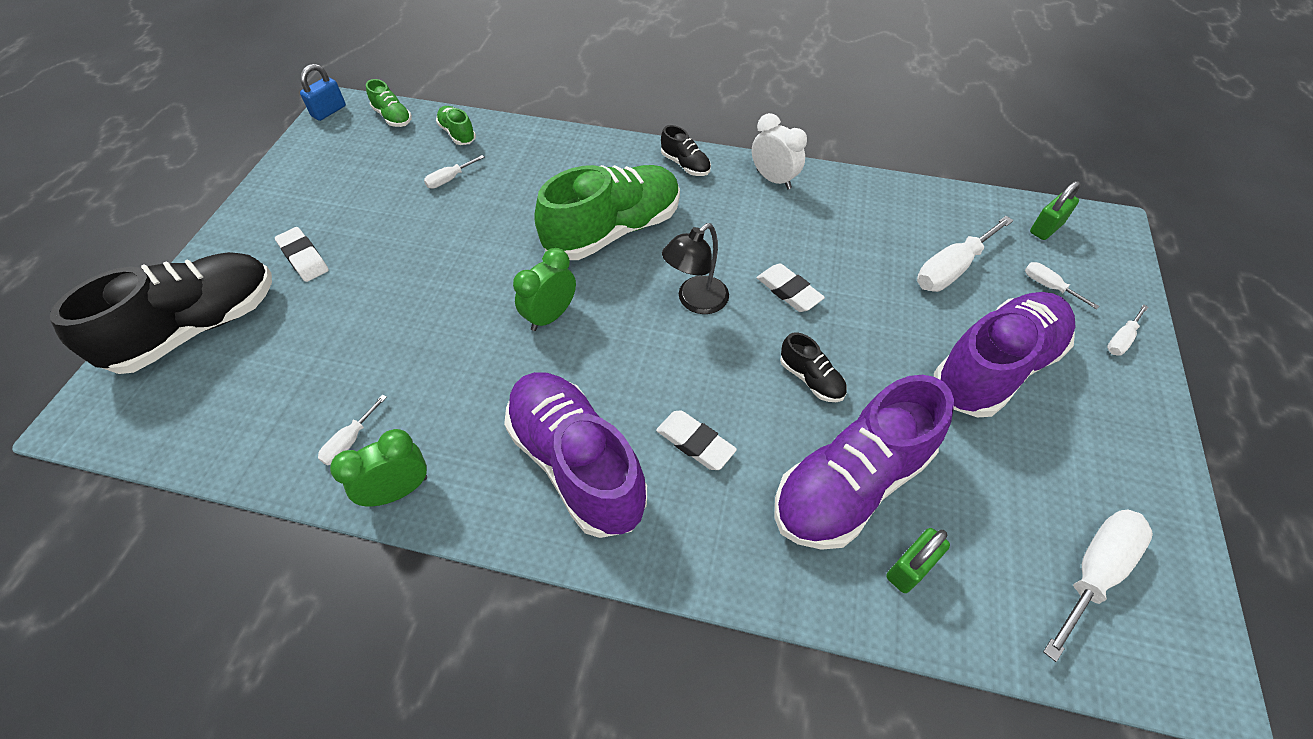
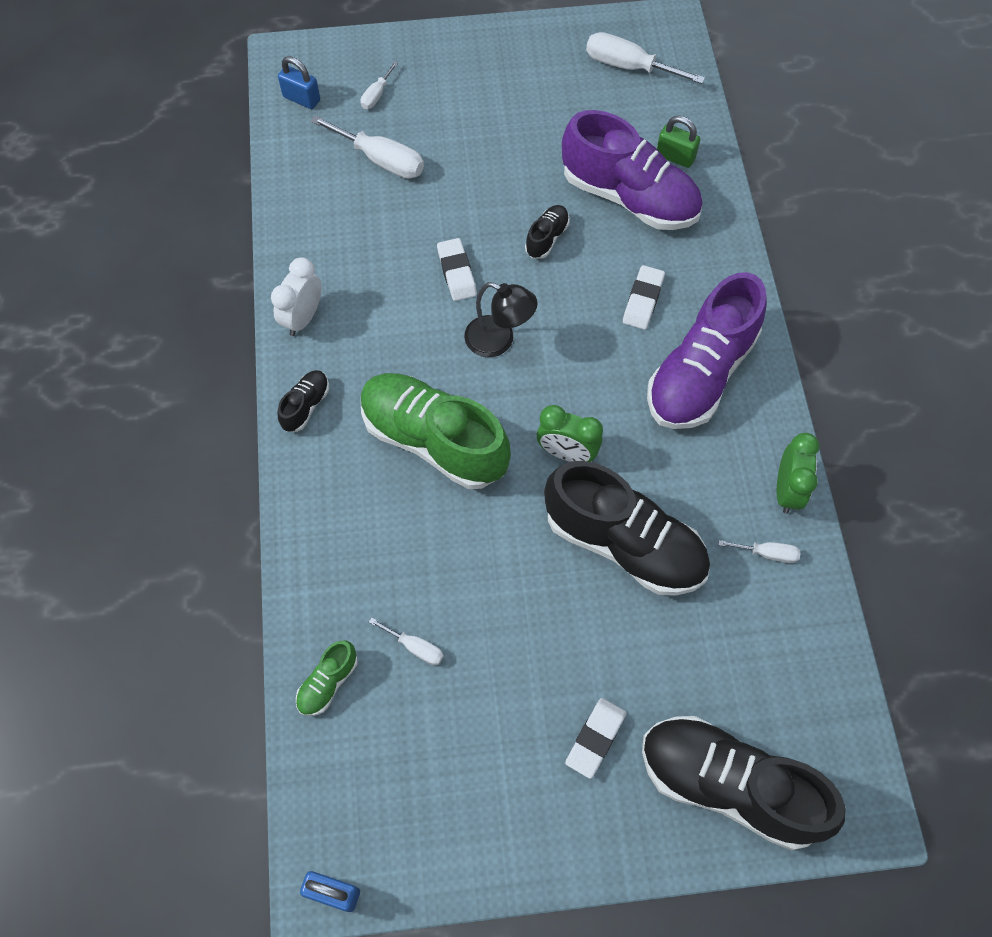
camera: 110 degrees left, 10 degrees up
(393, 117) = (320, 789): green shoe -> none
(398, 490) = (786, 490): green clock -> green clock turned 120 degrees counterclockwise
(439, 329) = (624, 543): none -> black shoe
(788, 291) = (456, 272): white eraser -> white eraser turned 45 degrees counterclockwise
(994, 368) = (482, 124): purple shoe -> none
(1046, 228) = (301, 99): green padlock -> blue padlock
(1121, 339) = (419, 51): white screwdriver -> none

